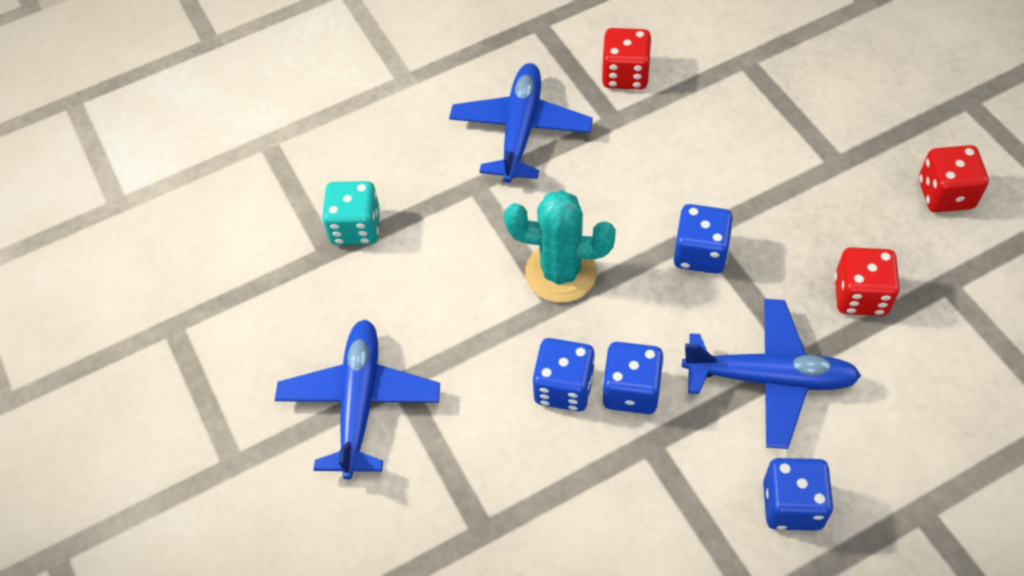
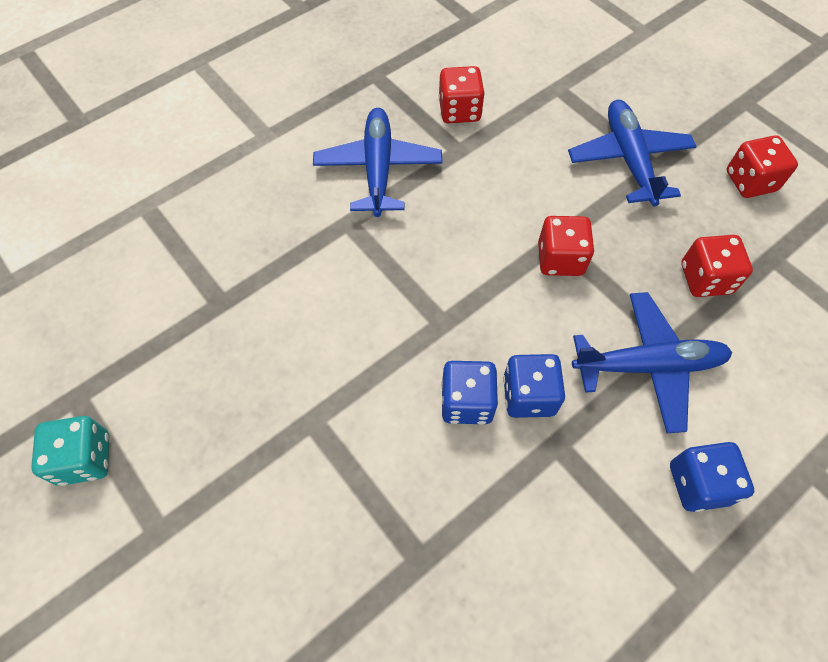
camera: 15 degrees left, 5 degrees up
(356, 228) = (242, 276): turquoise dice -> turquoise dice (85, 458)
(360, 402) = (275, 446): blue plane -> blue plane (628, 159)
(561, 273) = (441, 293): turquoise cactus -> none
(700, 253) = (560, 259): blue dice -> red dice

